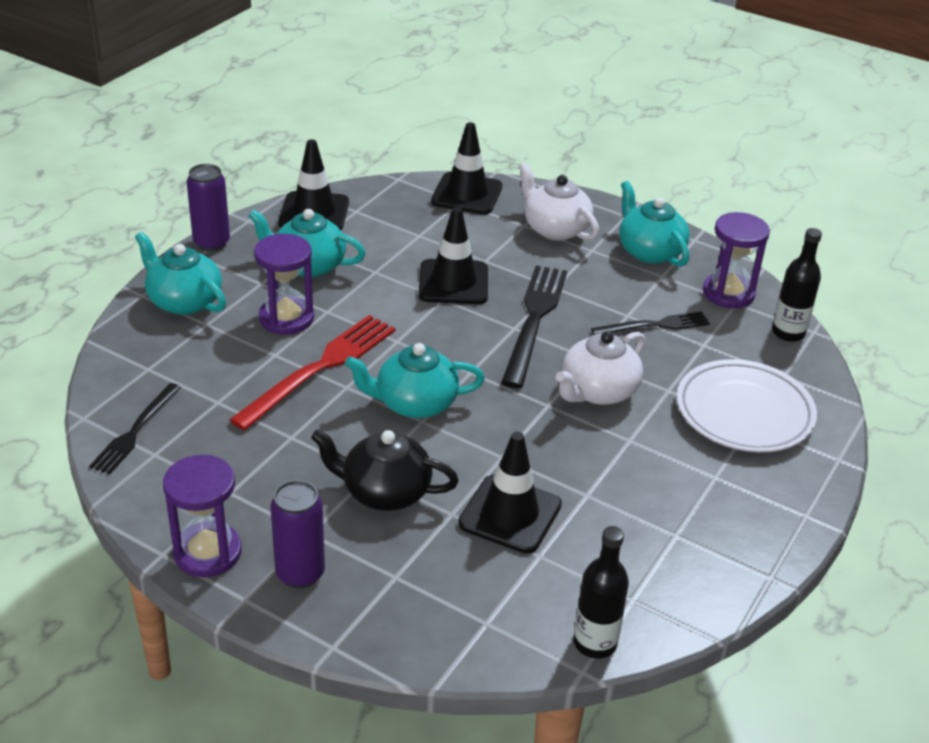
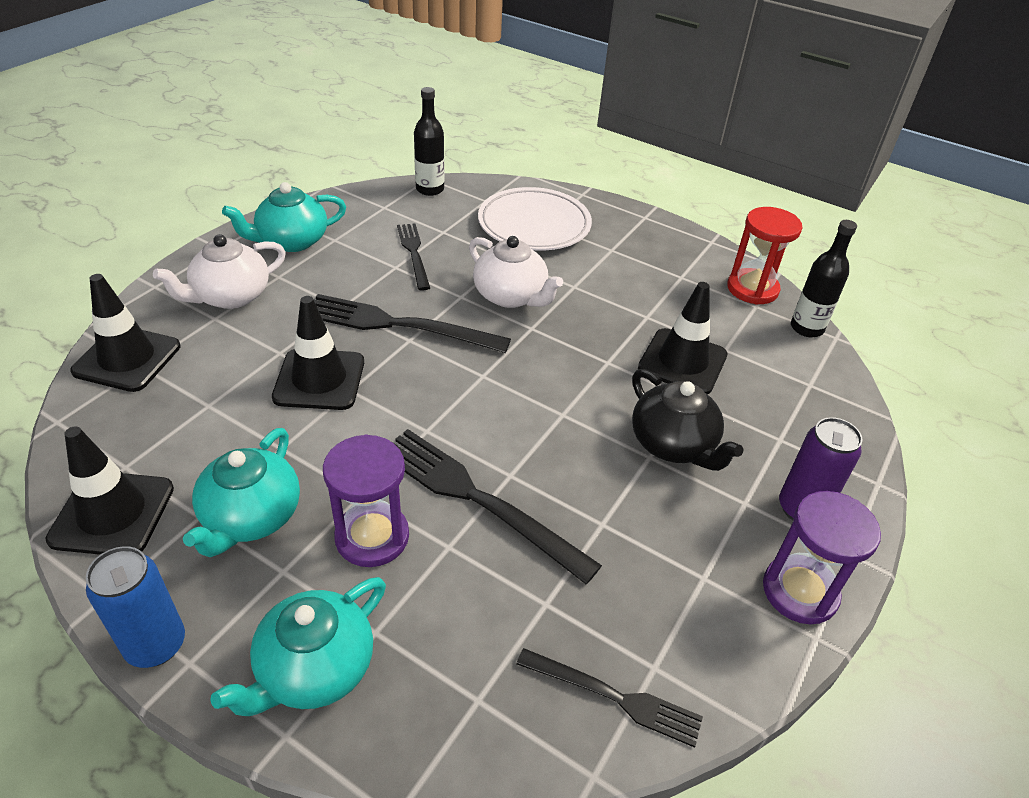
camera: 90 degrees left, 5 degrees up
(211, 243) = (156, 645): purple can -> blue can
(320, 368) = (478, 499): red fork -> black fork
(384, 492) = (673, 444): black teapot -> black teapot turned 45 degrees counterclockwise
(415, 403) = (536, 418): turquoise teapot -> none
(668, 601) = (752, 289): none -> red hourglass
(728, 293) = (369, 208): purple hourglass -> none

